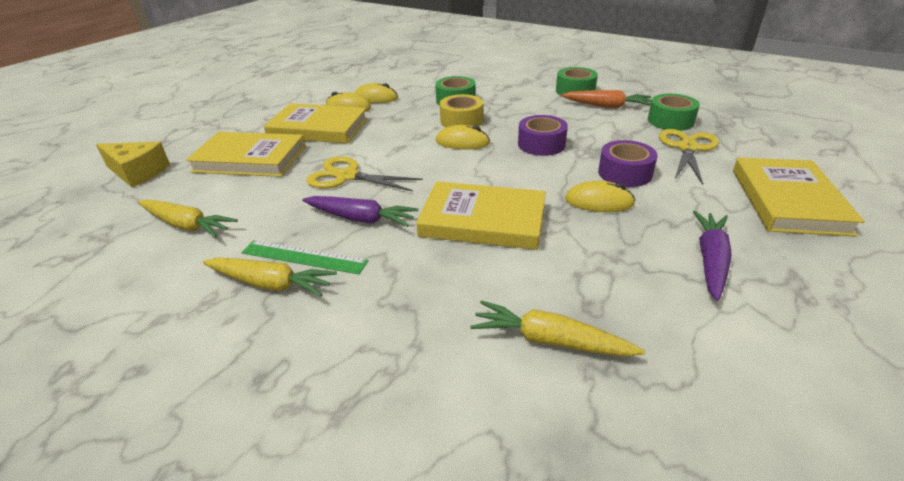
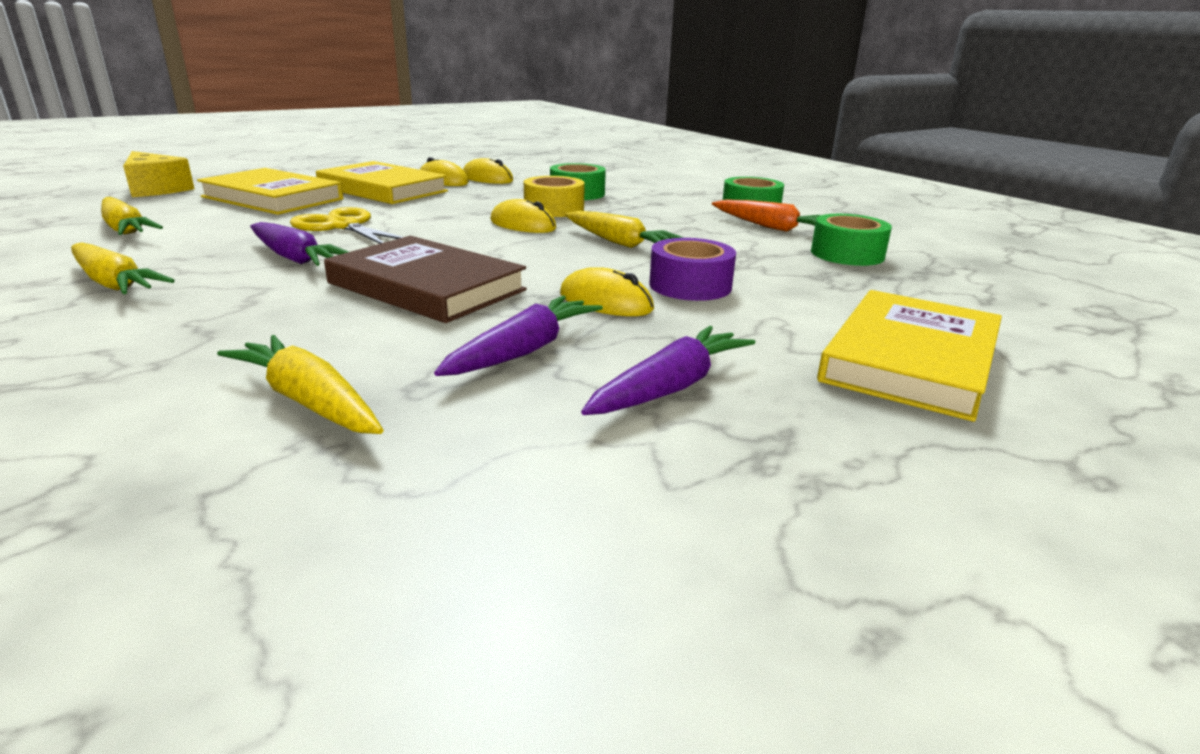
camera: 20 degrees right, 10 degrees down
(304, 257) = (184, 272): green ruler -> none
(483, 220) = (427, 286): yellow book -> brown book
(541, 144) = (619, 243): purple tape -> yellow carrot
(608, 258) = (524, 351): none -> purple carrot
(687, 148) = (829, 281): yellow scissors -> none

